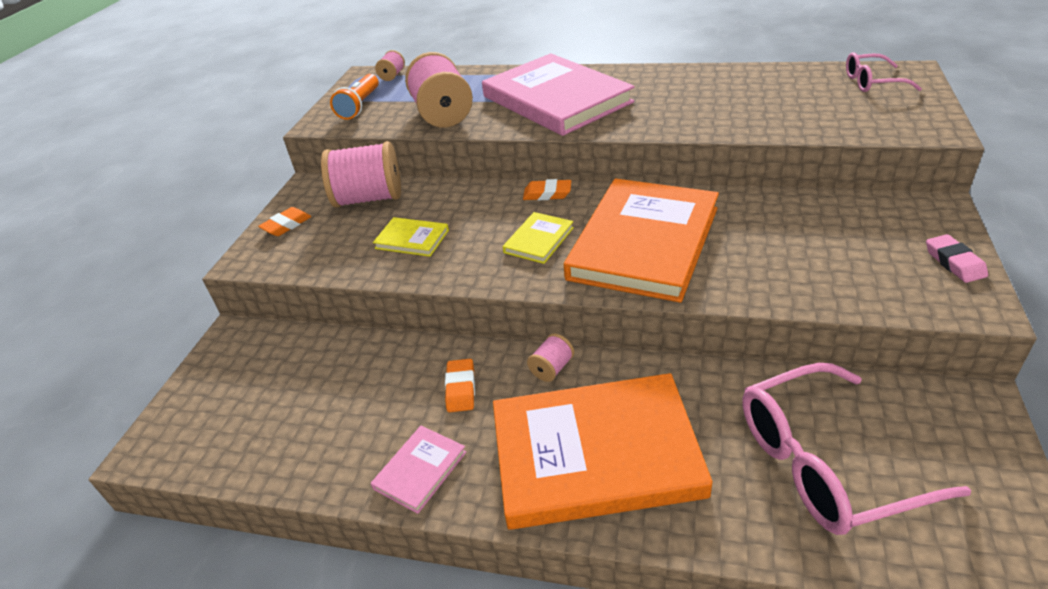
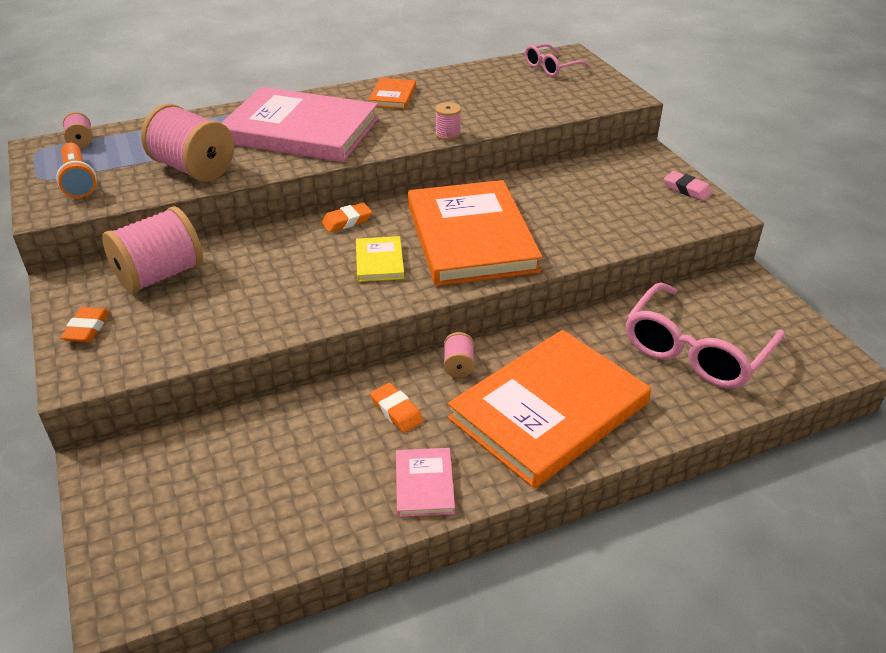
camera: 40 degrees left, 0 degrees up
(412, 239) = (253, 298): yellow book -> none
(670, 83) = (392, 96): none -> orange book
(686, 131) = (448, 134): none -> pink spool

